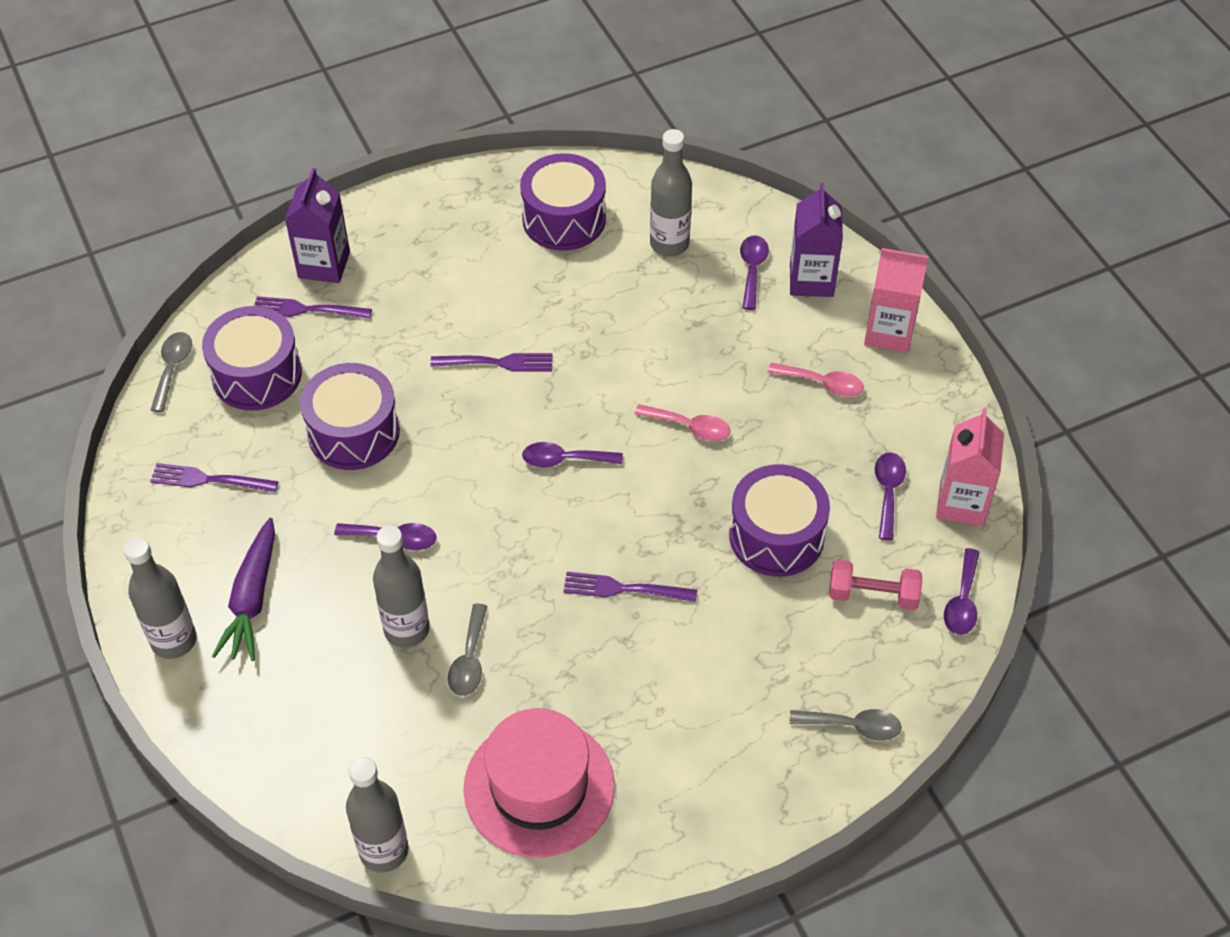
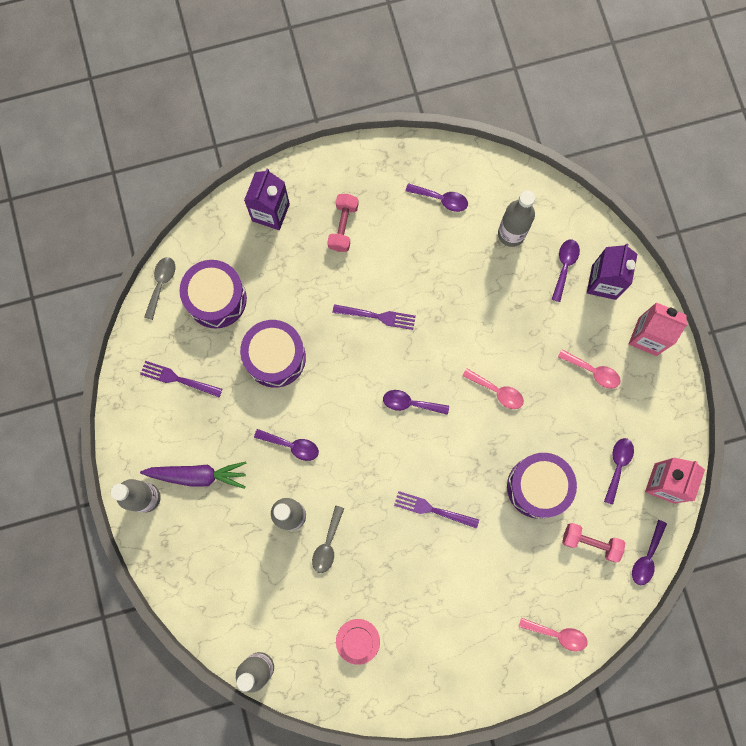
camera: 10 degrees right, 25 degrees up
(252, 598) = (197, 475): purple carrot -> purple carrot turned 105 degrees counterclockwise
(307, 310) = (255, 249): purple fork -> none
(430, 267) = (343, 226): none -> pink dumbbell
(539, 787) = (357, 641): pink hat -> pink hat, size x0.48
(564, 219) = (441, 199): purple drum -> purple spoon
(853, 726) = (557, 634): grey spoon -> pink spoon

